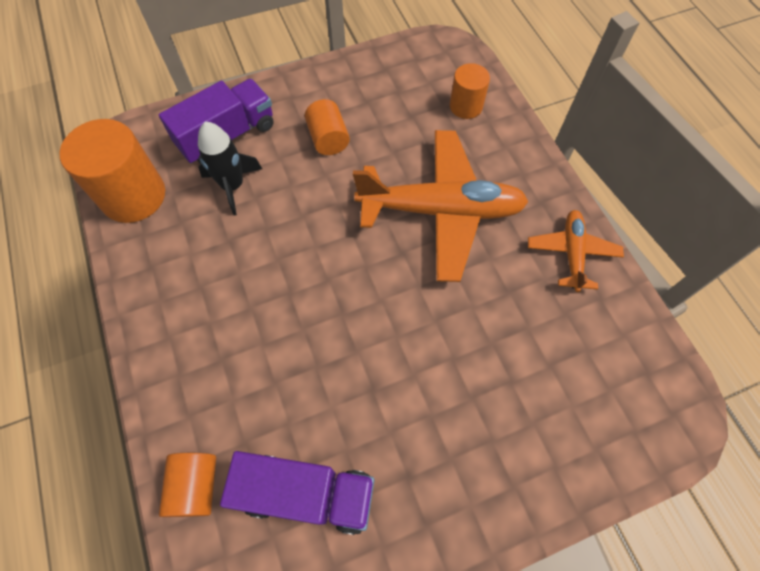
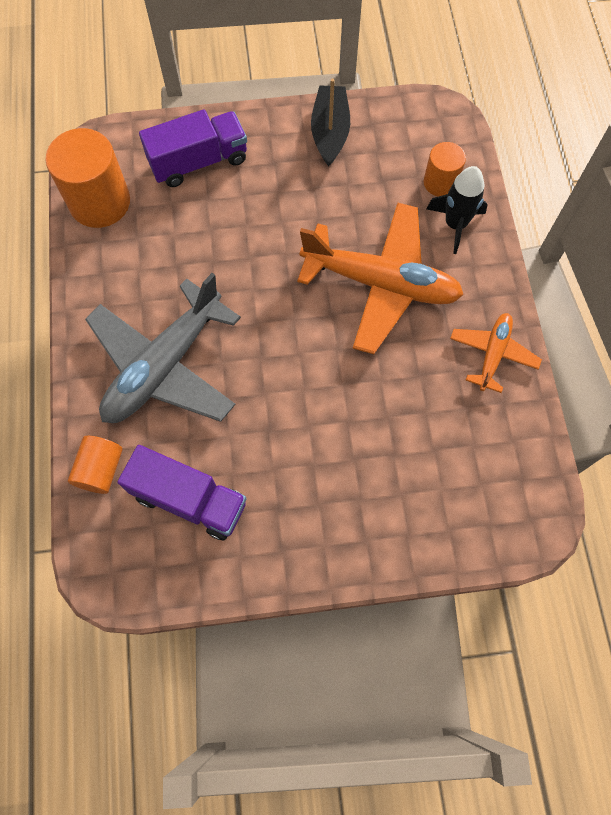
camera: 15 degrees right, 5 degrees up
(233, 186) = (192, 213): black rocket -> black rocket (455, 224)
(241, 348) = (164, 365): none -> grey plane
(328, 139) = (294, 187): orange cylinder -> none
(348, 83) = (330, 132): none -> black boat

